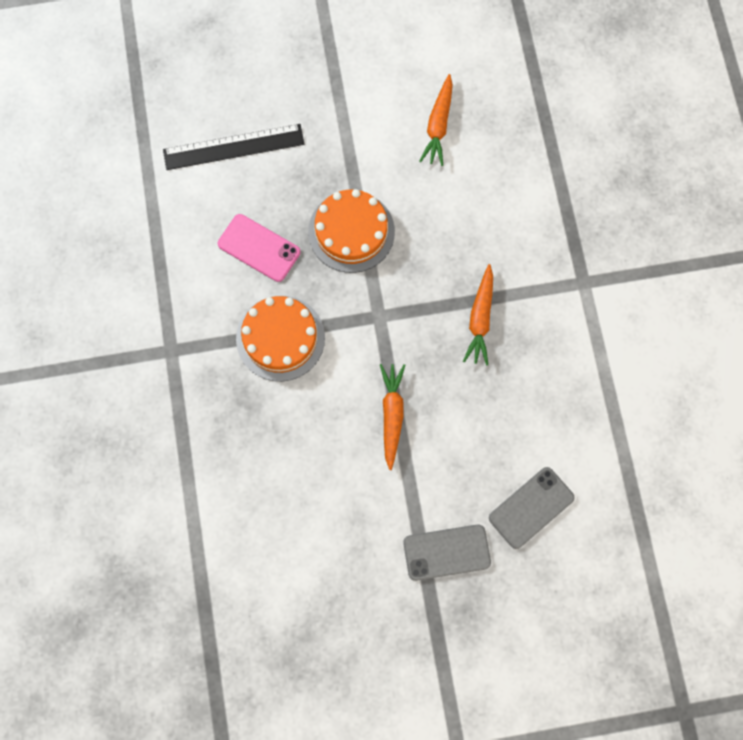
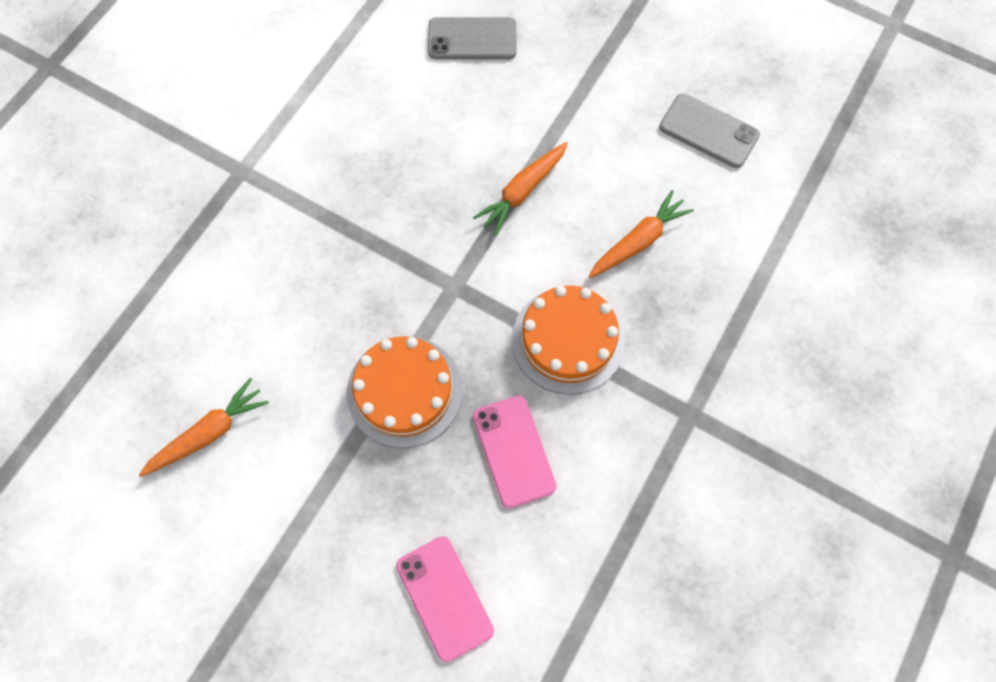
camera: 140 degrees left, 5 degrees down
(233, 147) = (444, 598): black ruler -> pink phone
(446, 552) = (573, 57): grey phone -> grey phone (709, 131)
(480, 319) = (364, 211): orange carrot -> orange carrot (638, 241)

